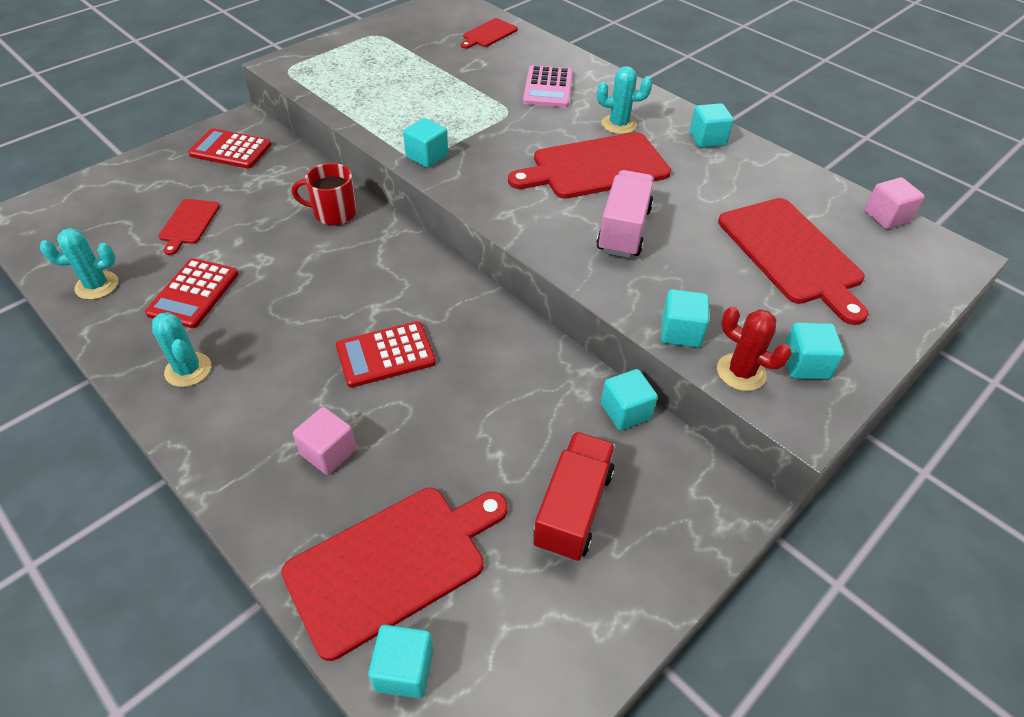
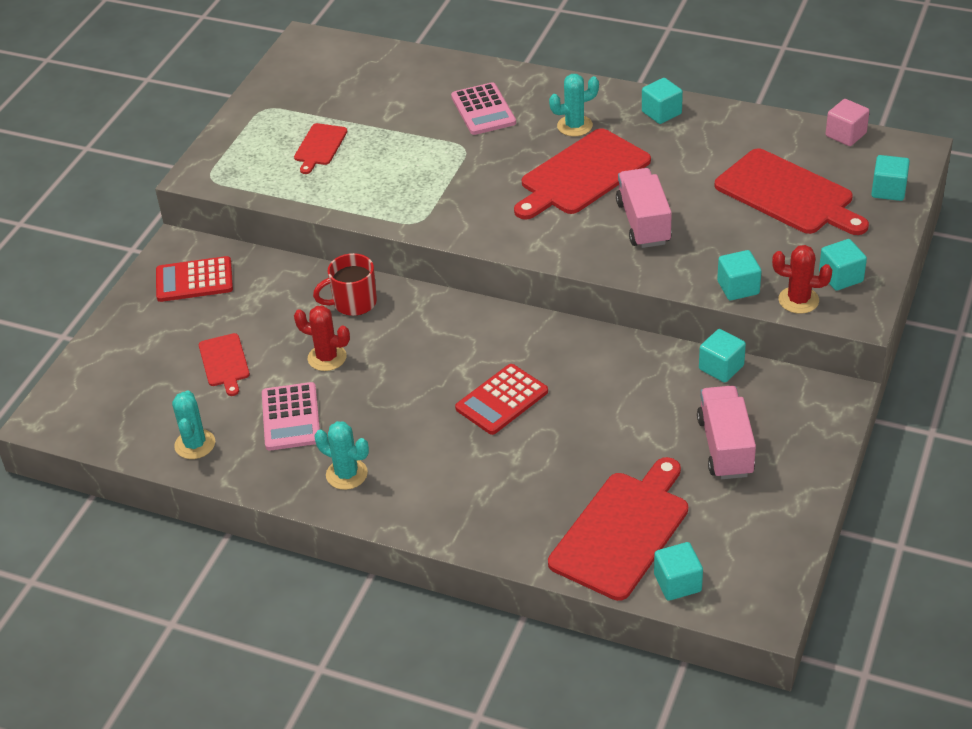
camera: 20 degrees left, 5 degrees down
(97, 285) = (195, 444): turquoise cactus -> turquoise cactus turned 60 degrees counterclockwise
(193, 293) = (291, 417): red calculator -> pink calculator
(271, 252) = (327, 357): none -> red cactus
(328, 452) = (515, 484): pink cube -> none
(427, 156) = (425, 218): turquoise cube -> turquoise cube (888, 190)
(488, 34) = (380, 69): red cutting board -> red cutting board (320, 146)
(573, 508) = (725, 447): red truck -> pink truck

